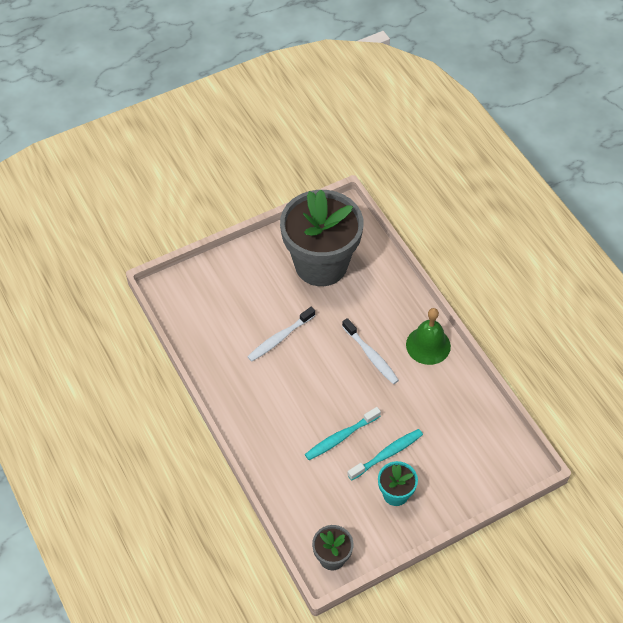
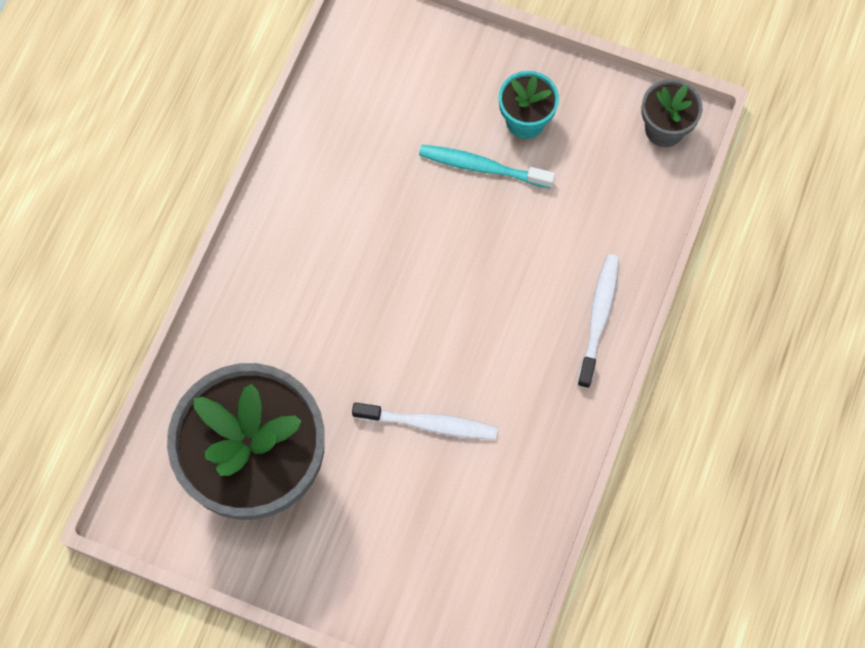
camera: 130 degrees left, 15 degrees up
(340, 437) = (507, 235): turquoise toothbrush -> none
(371, 355) = (357, 289): white toothbrush -> white toothbrush (598, 318)
(428, 345) = (281, 232): green bell -> none

